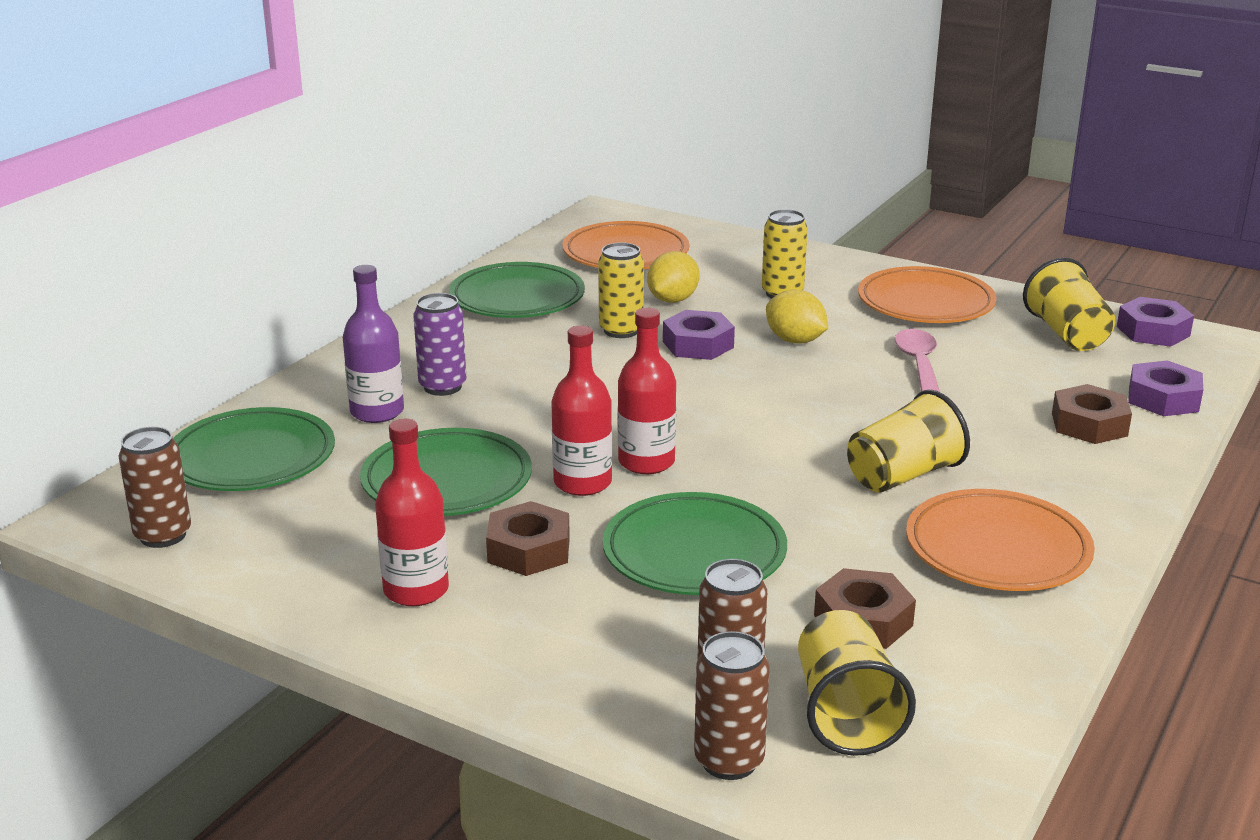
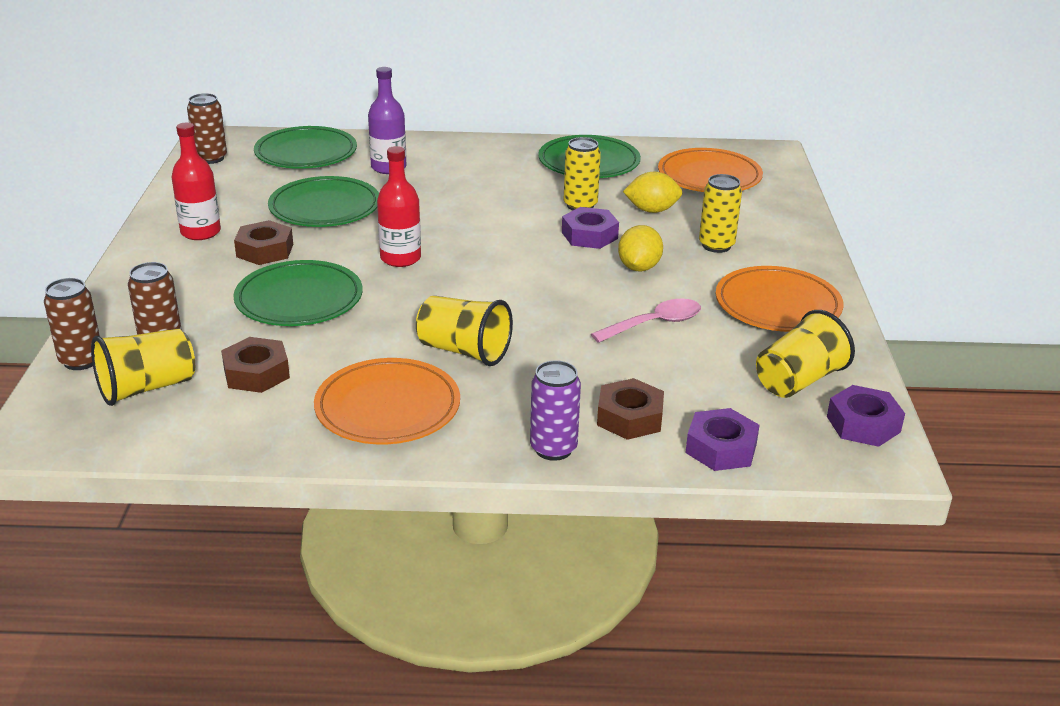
camera: 60 degrees right, 5 degrees up
(442, 387) = (438, 175): purple can -> purple can (553, 448)
(582, 483) = (356, 246): red bottle -> none

